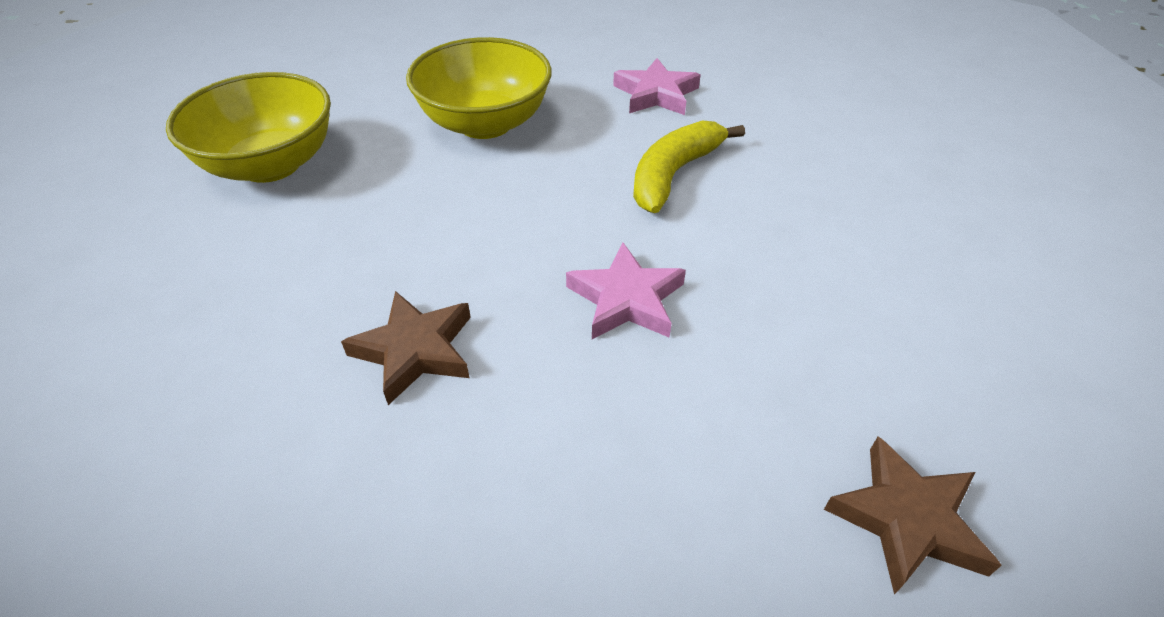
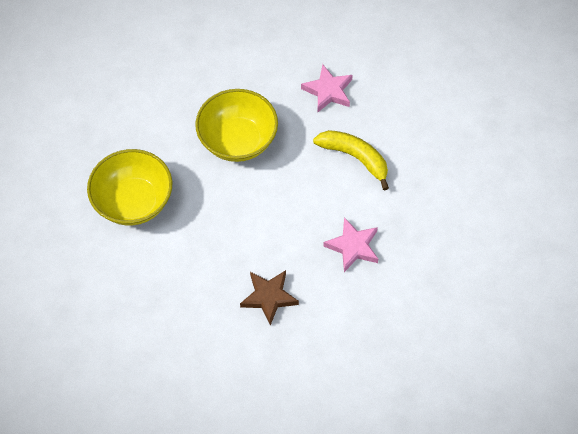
camera: 15 degrees left, 15 degrees up
(674, 174) = (355, 158): yellow banana -> yellow banana turned 105 degrees clockwise
(907, 519) = (482, 322): brown star -> none

